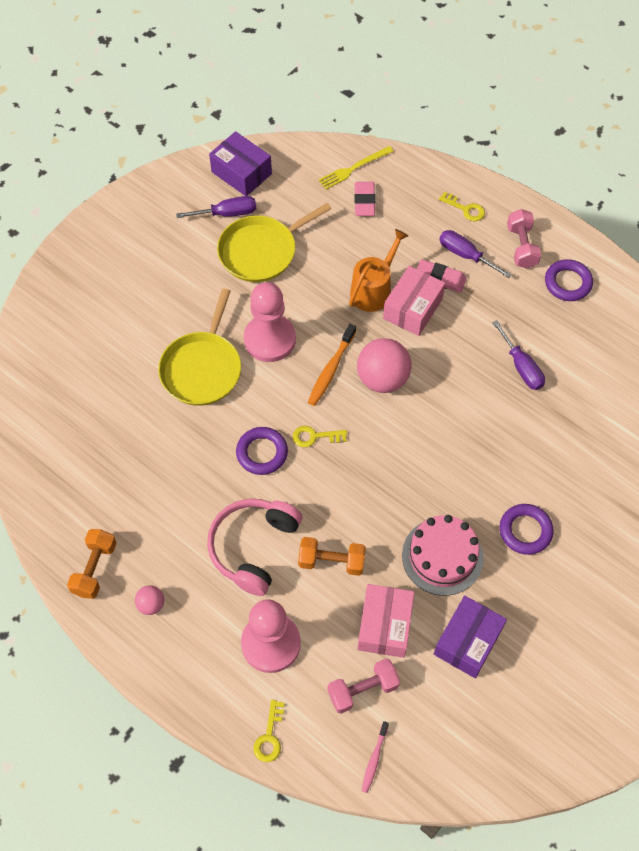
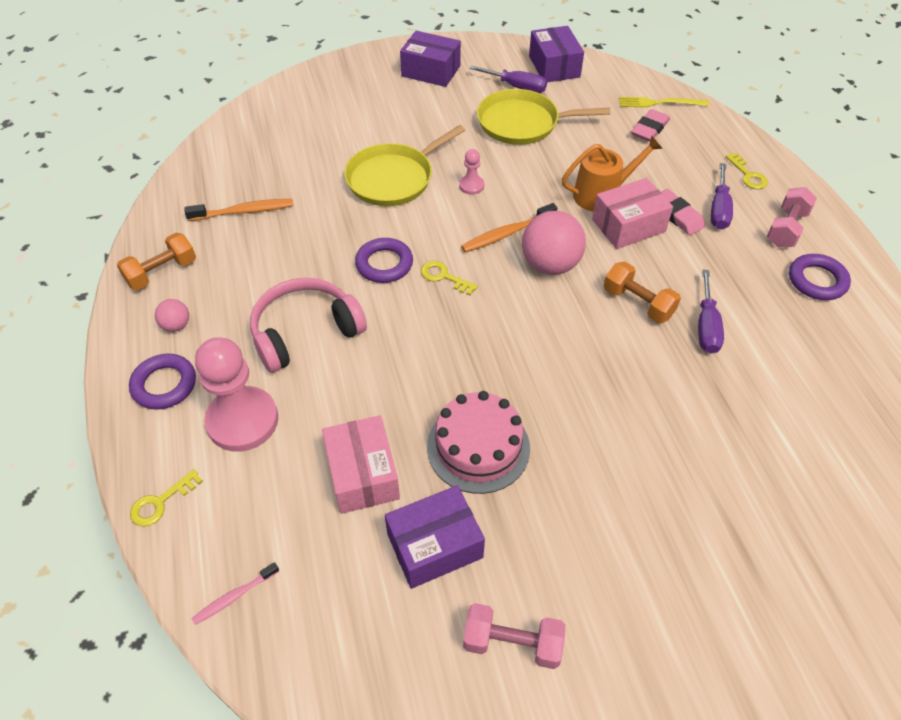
camera: 35 degrees right, 10 degrees down
(108, 473) = (243, 212): none -> orange toothbrush
(140, 235) = (431, 71): none -> purple box
(270, 339) = (471, 186): pink pawn -> pink pawn, size x0.45
(331, 561) = (364, 385): orange dumbbell -> orange dumbbell (638, 303)
(363, 690) = (286, 520): pink dumbbell -> pink dumbbell (512, 643)
(385, 626) = (363, 474): pink box -> pink box turned 60 degrees counterclockwise
(465, 255) = (719, 209): purple screwdriver -> purple screwdriver turned 150 degrees counterclockwise
(525, 531) = (590, 477): purple ring -> purple ring (164, 385)

